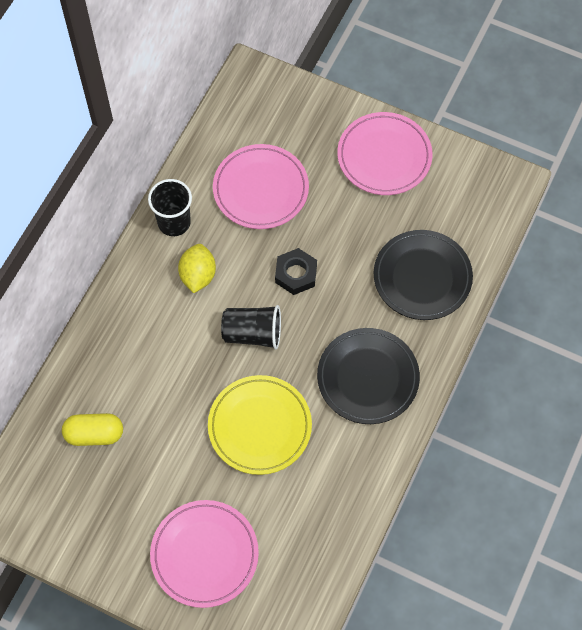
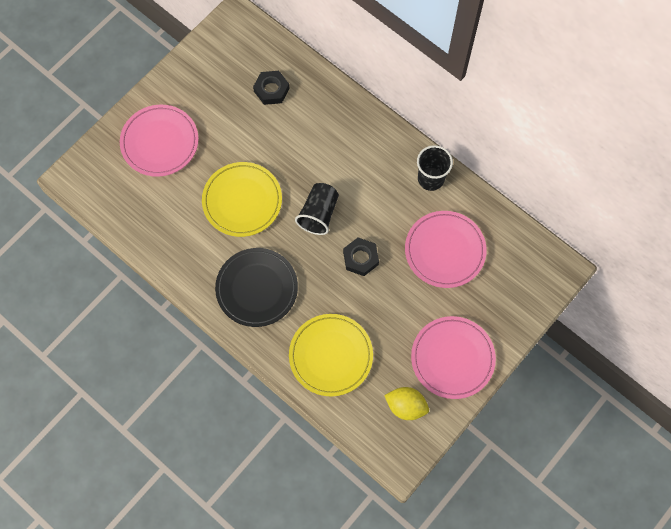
camera: 105 degrees right, 5 degrees up
(94, 434) = (271, 90): yellow capsule -> black nut
(198, 275) = (379, 186): yellow lemon -> yellow lemon (406, 406)
(422, 277) = (331, 356): black plate -> yellow plate

